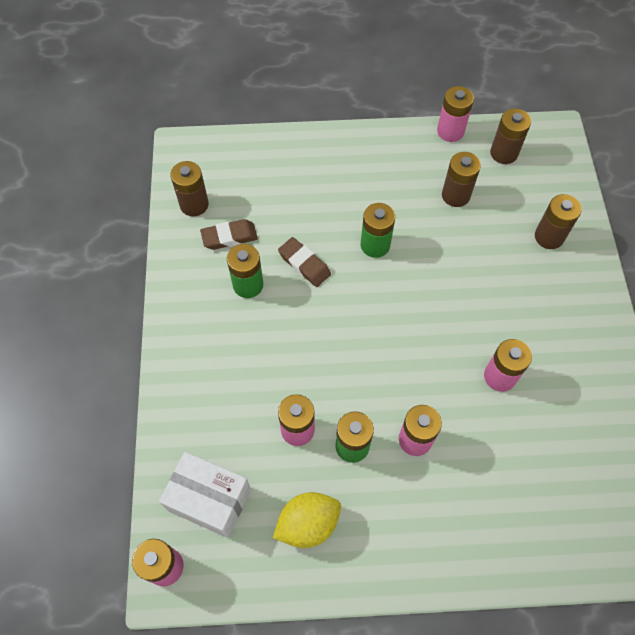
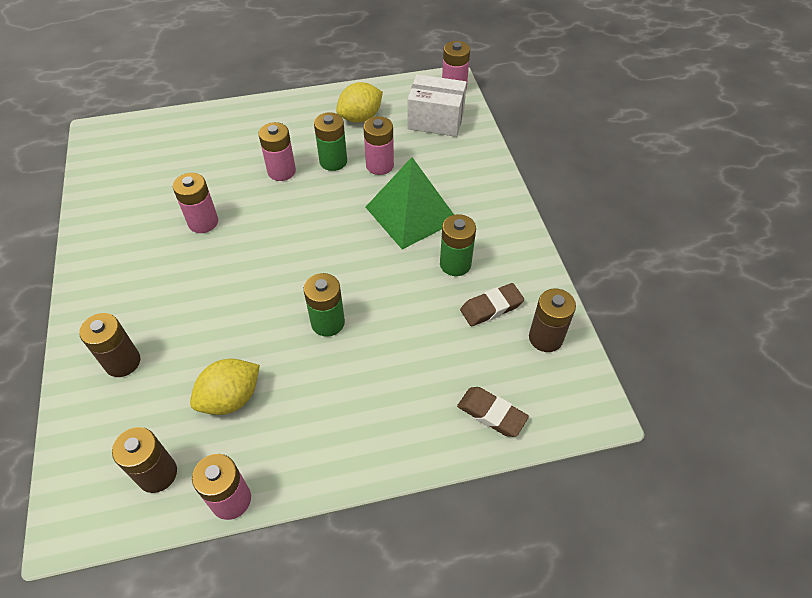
camera: 170 degrees right, 10 degrees down
(276, 352) = (411, 213): none -> green pyramid
(304, 264) = (402, 291): brown eraser -> brown eraser (491, 414)
(455, 195) = (231, 398): brown battery -> yellow lemon

